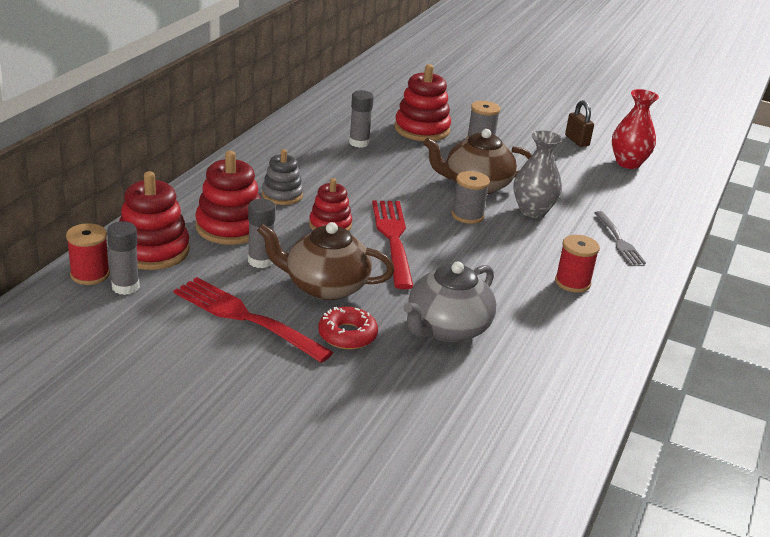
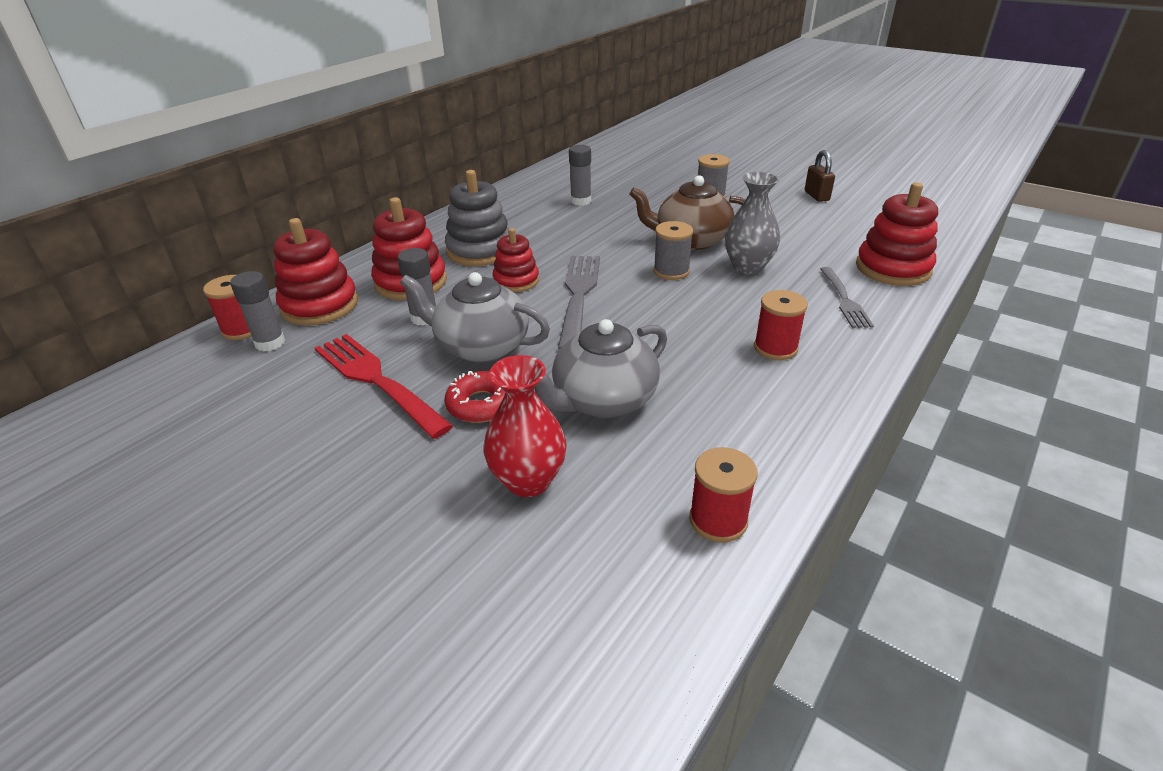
camera: 15 degrees right, 5 degrees up
(282, 195) = (480, 251): grey stacking toy -> grey stacking toy, size x1.57
(325, 286) = (481, 346): brown teapot -> grey teapot
(393, 239) = (579, 296): red fork -> grey fork
(422, 129) = (651, 188): red stacking toy -> red stacking toy (893, 268)
(561, 411) = (718, 520): none -> red spool
(628, 163) = (871, 217): red vase -> red vase (528, 480)

